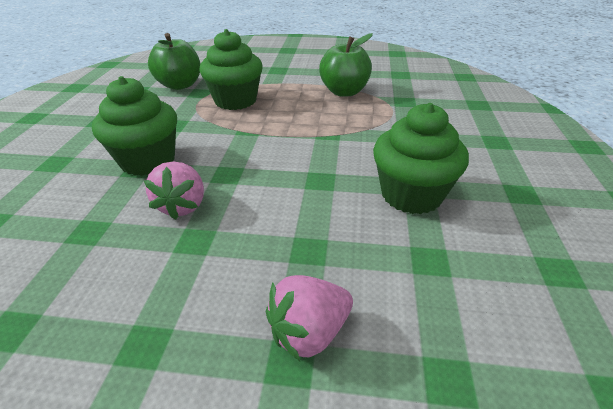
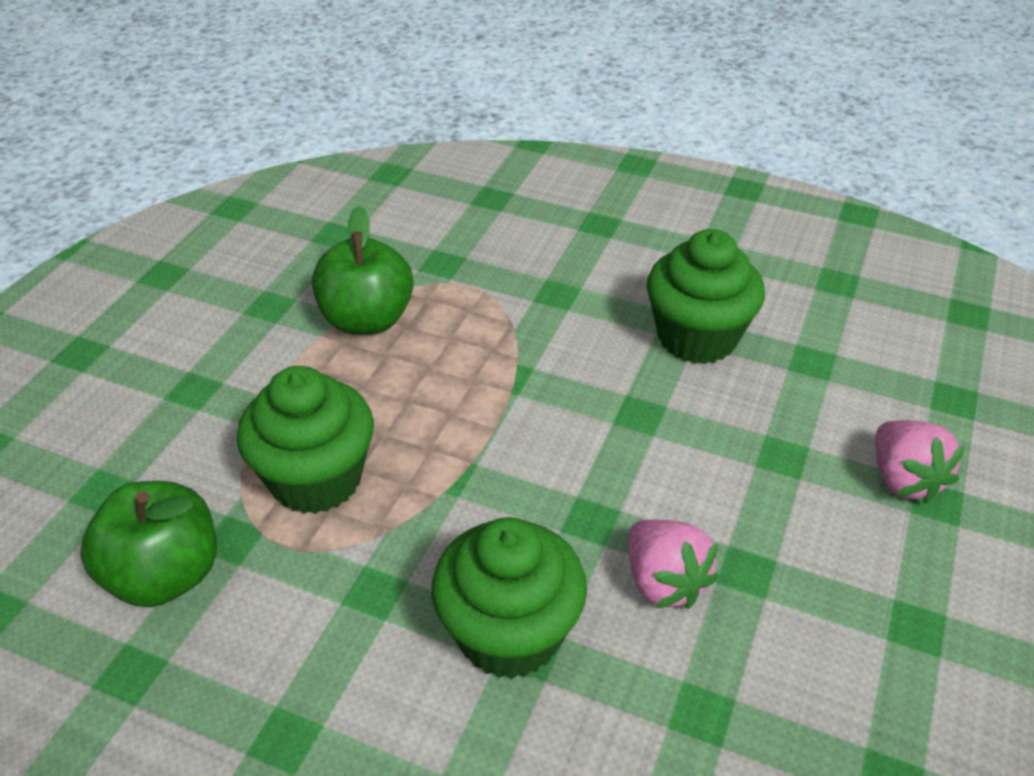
camera: 75 degrees left, 5 degrees up
(183, 206) = (664, 582): pink strawberry -> pink strawberry turned 45 degrees clockwise

